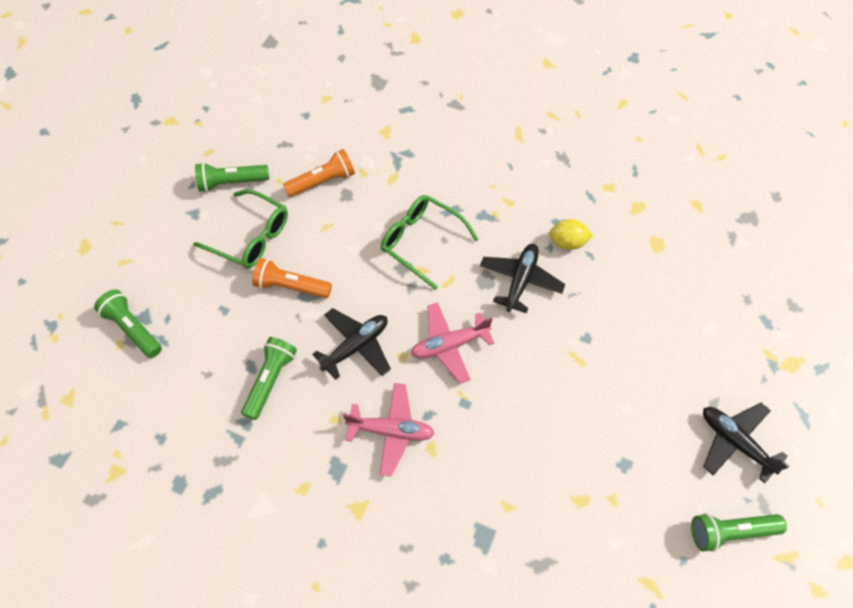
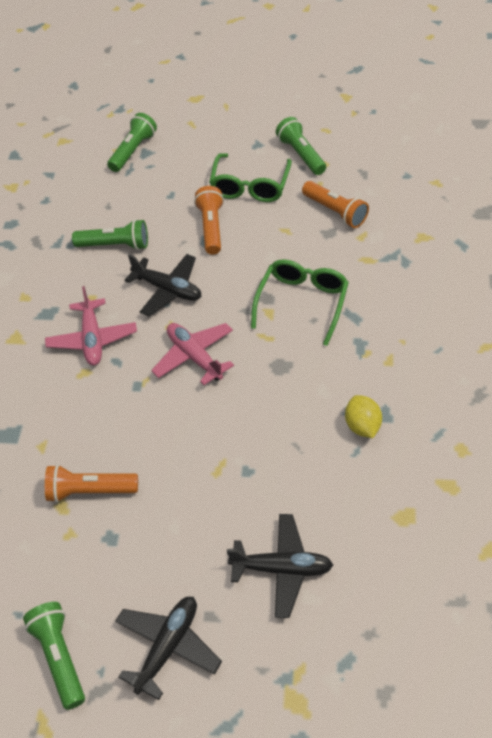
camera: 75 degrees right, 10 degrees down
(520, 280) = (293, 395): black plane -> black plane (282, 569)
(571, 471) = (90, 491): none -> orange flashlight

